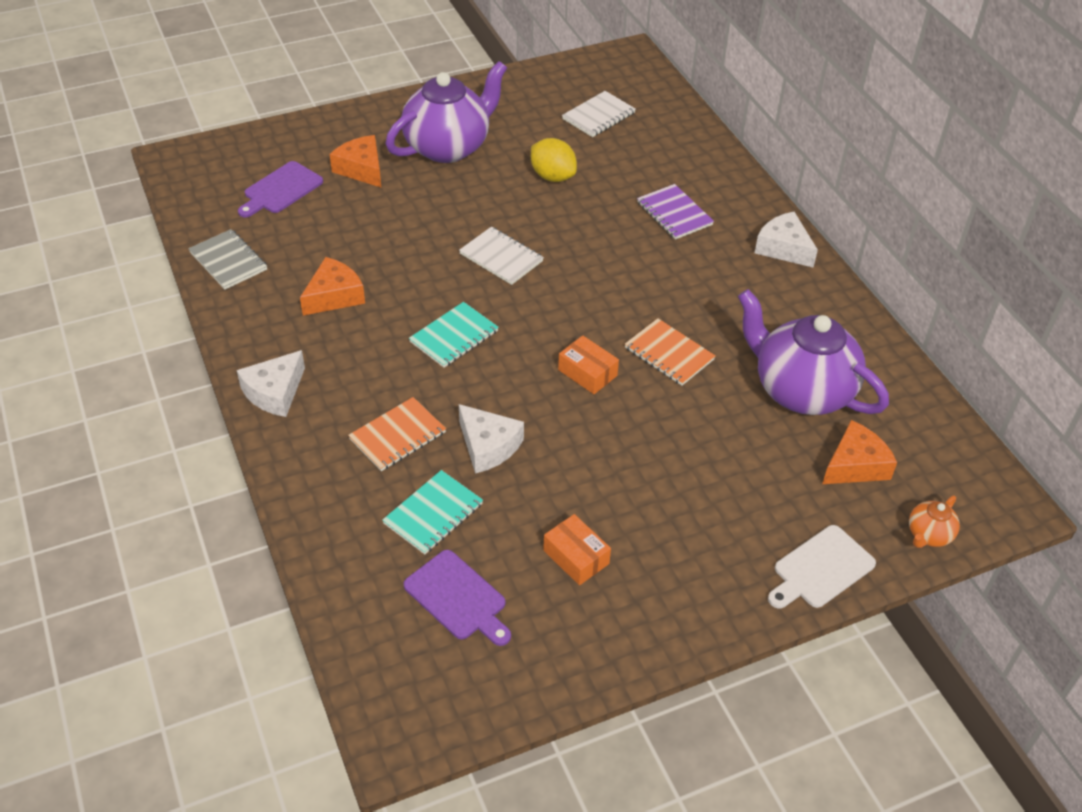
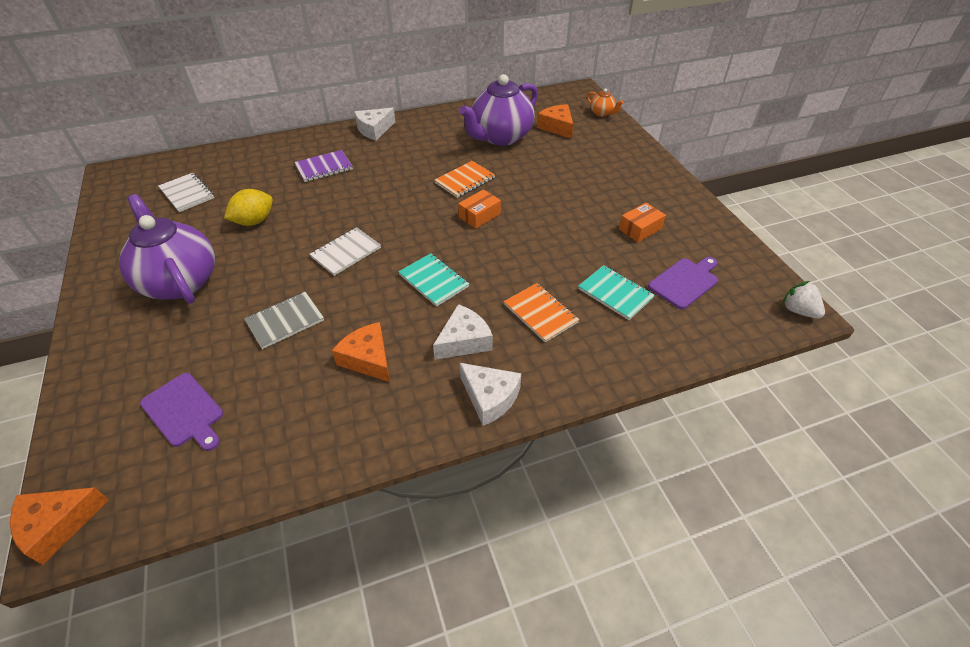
camera: 85 degrees left, 0 degrees up
(228, 261) = (290, 453): grey notebook -> grey notebook (285, 321)
(361, 169) = (182, 344): orange cheese -> orange cheese (58, 525)
(398, 734) = (798, 311): none -> white strawberry
(488, 446) = (549, 265): white cheese -> white cheese (464, 341)
(820, 569) = (630, 145): white cutting board -> none

